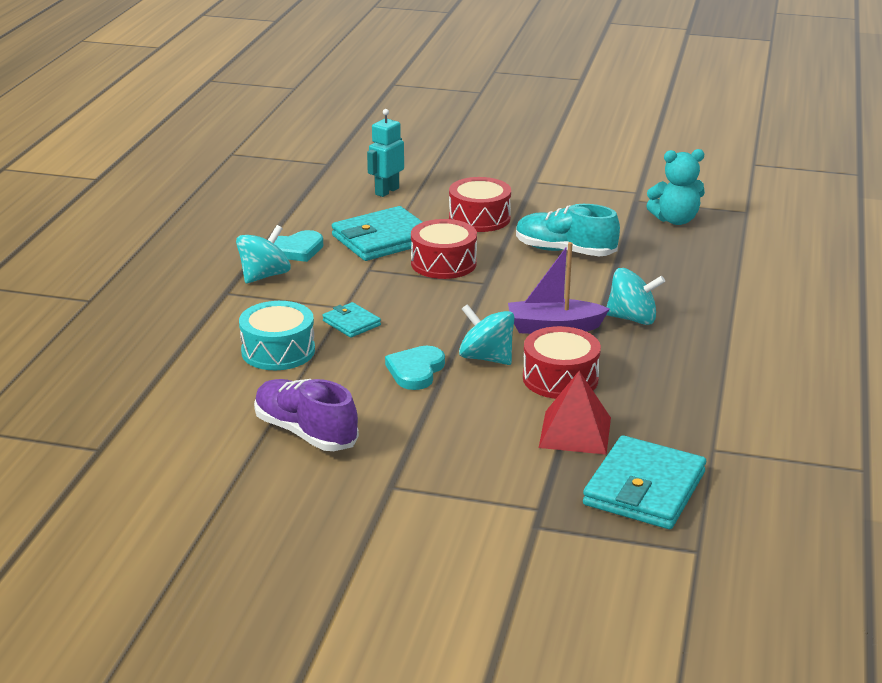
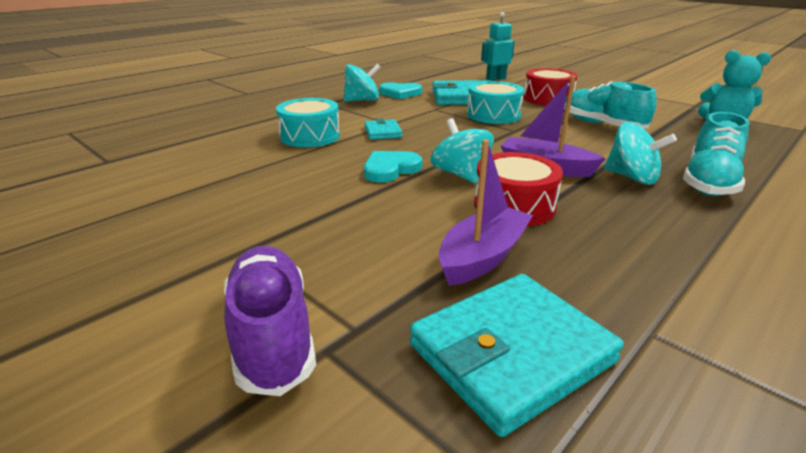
camera: 30 degrees right, 0 degrees up
(305, 432) = (246, 188): purple shoe -> purple shoe (272, 334)
(443, 263) = (493, 115): red drum -> turquoise drum
(575, 432) = (483, 257): red pyramid -> purple boat
(694, 306) = (709, 182): none -> turquoise shoe

